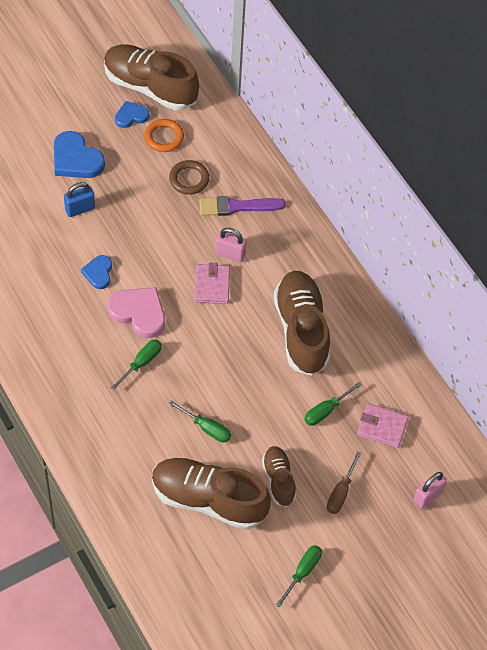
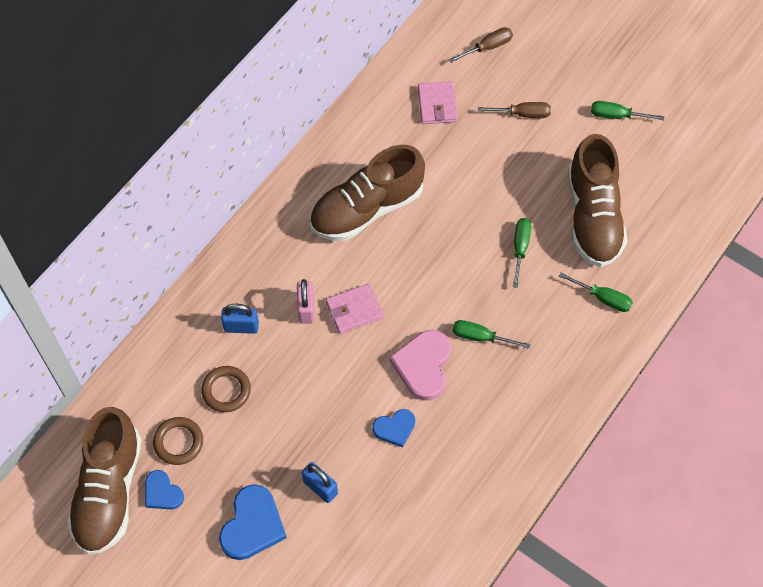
camera: 110 degrees left, 5 degrees up
(164, 137) = (178, 442): orange ring -> brown ring
(237, 207) = (241, 327): purple brush -> blue padlock
(278, 480) = (539, 167): brown shoe -> none
(326, 410) = (445, 155): green screwdriver -> green screwdriver (603, 298)
(428, 496) = (487, 47): pink padlock -> brown screwdriver

